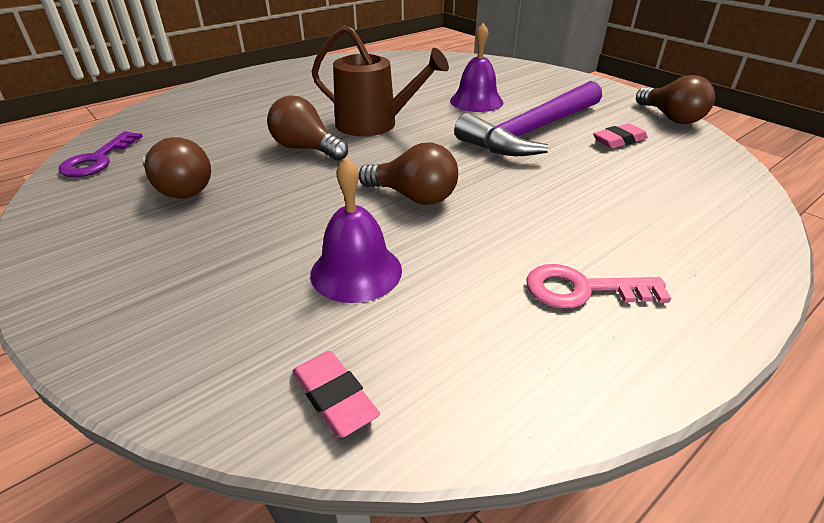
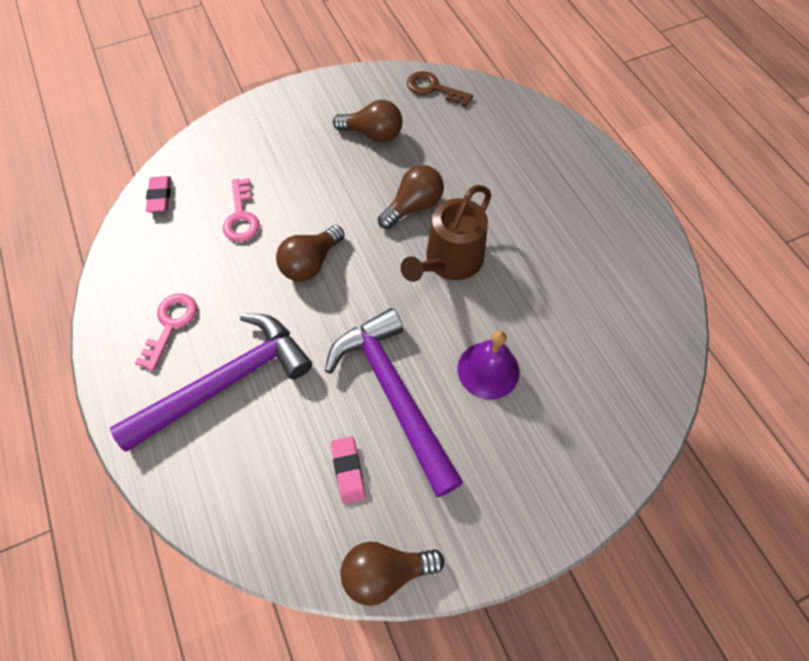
camera: 105 degrees right, 25 degrees up
(98, 160) = (433, 89): purple key -> brown key
(180, 189) = (373, 134): brown light bulb -> brown light bulb turned 135 degrees counterclockwise
(334, 397) = (160, 196): pink eraser -> pink eraser turned 75 degrees counterclockwise
(356, 271) = (241, 216): purple bell -> pink key
(612, 220) = (226, 382): none -> purple hammer

